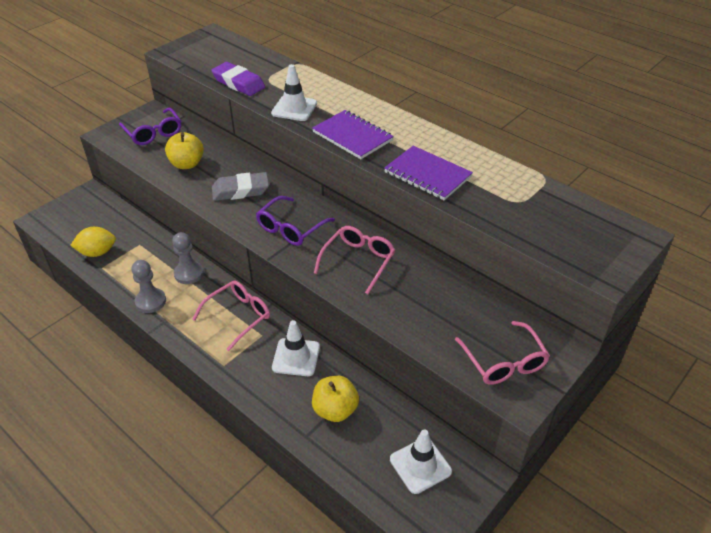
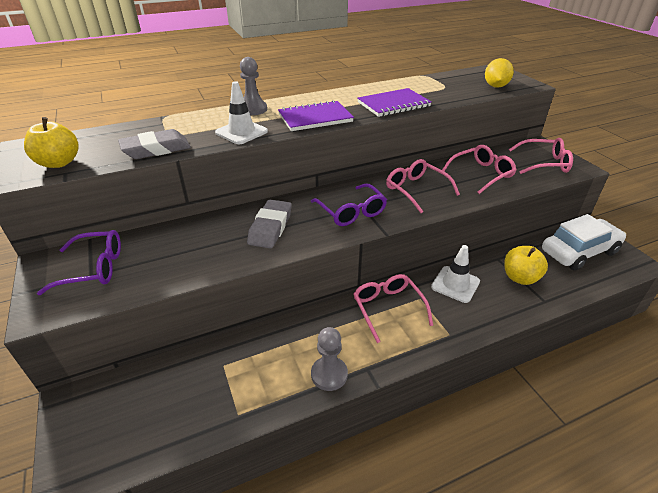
camera: 65 degrees left, 5 degrees down
(97, 252) = (204, 414): yellow lemon -> yellow lemon (495, 86)
(187, 164) = (187, 254): yellow apple -> yellow apple (59, 163)
(189, 273) = (304, 331): grey pawn -> grey pawn (253, 109)
(238, 83) = (156, 149): purple eraser -> grey eraser
(420, 465) = (579, 251): white traffic cone -> white car
(430, 306) = (481, 174): none -> pink glasses

